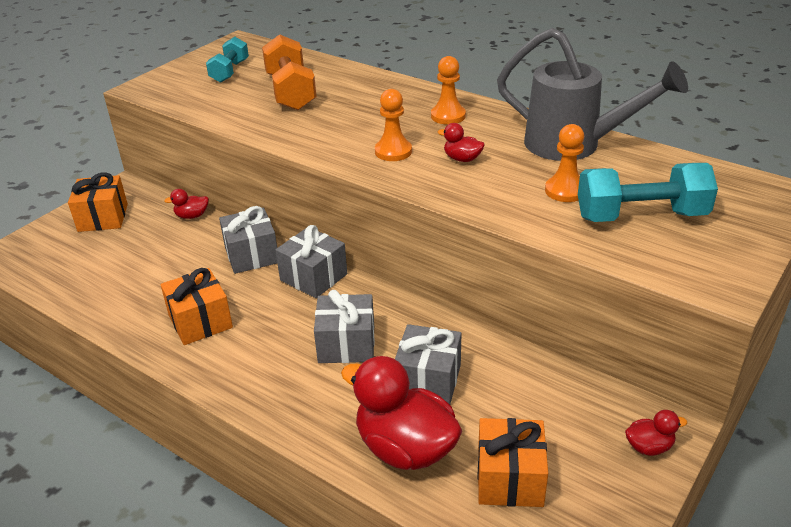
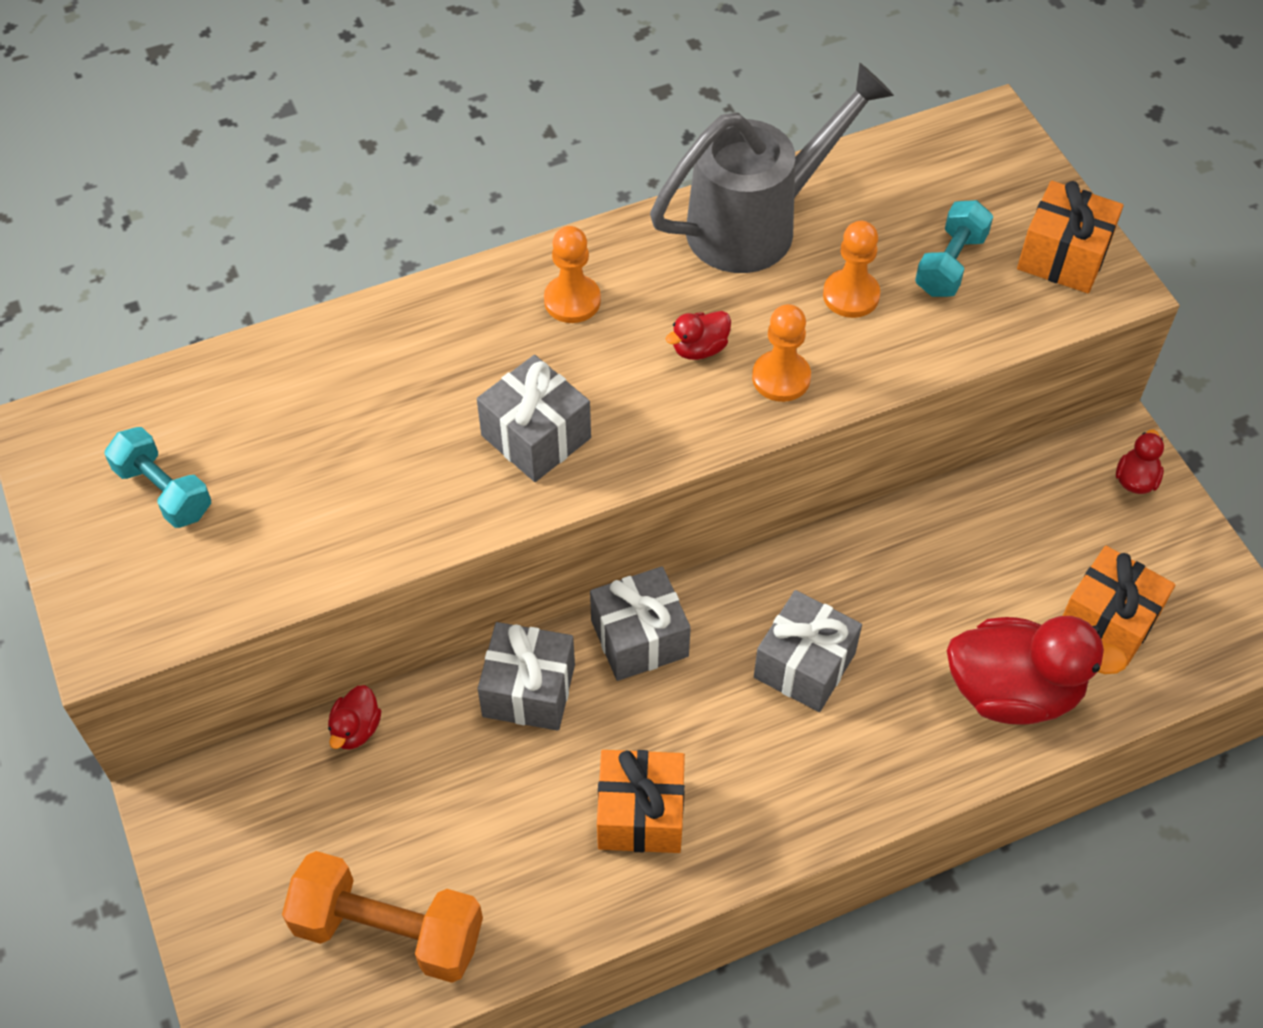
camera: 60 degrees left, 20 degrees up
(103, 218) = (252, 860): orange gift -> orange gift (1063, 257)
(291, 92) = (324, 442): orange dumbbell -> orange dumbbell (388, 931)
(393, 151) = (620, 409): orange pawn -> orange pawn (781, 378)
(405, 448) = (1013, 691): red duck -> red duck turned 150 degrees counterclockwise
(428, 380) = (922, 614): grey gift -> grey gift (536, 437)
(641, 216) = (950, 264): turquoise dumbbell -> turquoise dumbbell, size x0.64

